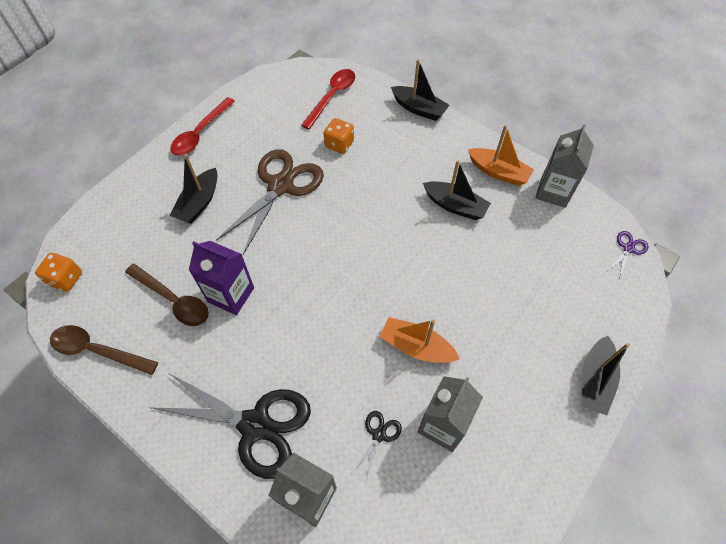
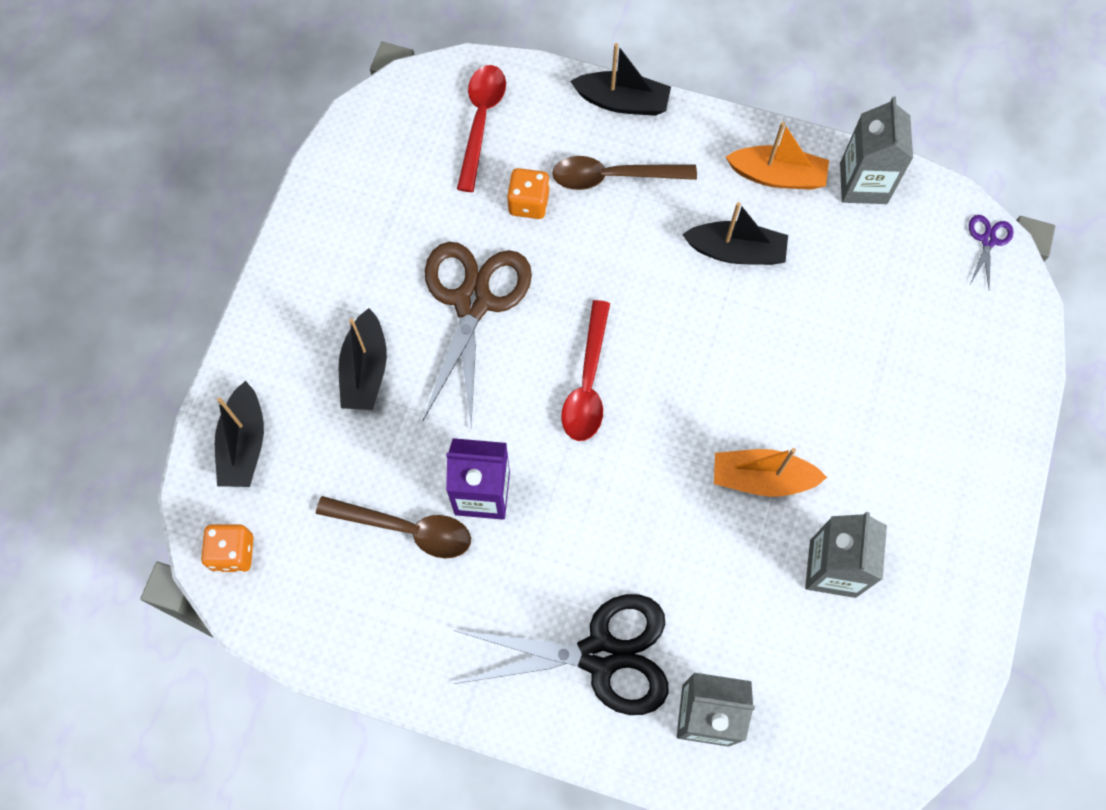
camera: 20 degrees left, 10 degrees up
(97, 350) = (339, 636): brown spoon -> brown spoon (613, 177)
(200, 133) = (306, 252): red spoon -> red spoon (587, 383)
(379, 435) = (759, 609): black scissors -> none
(594, 380) = (996, 443): black boat -> black boat (244, 444)

